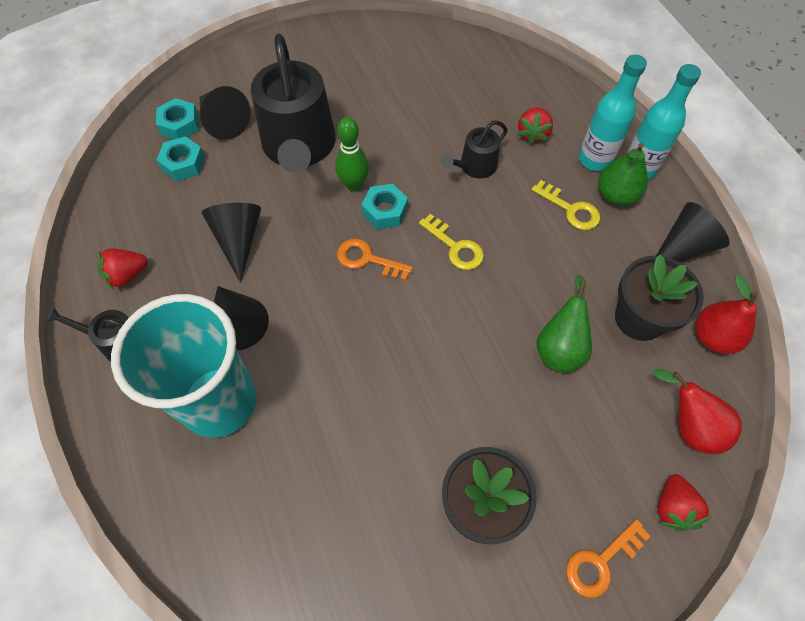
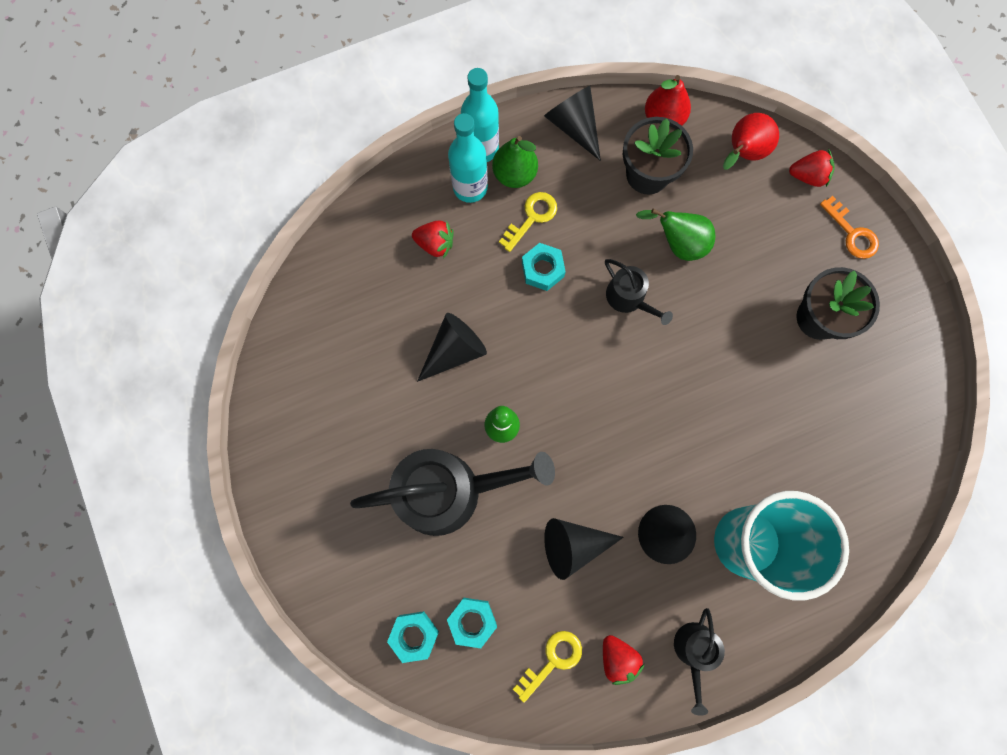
camera: 90 degrees left, 15 degrees up
(223, 121) = (410, 583): black cone -> black cone (454, 350)
(367, 259) = (593, 412): orange key -> none
(385, 211) = (535, 396): turquoise nut -> turquoise nut (542, 269)
(455, 247) = (577, 328): yellow key -> yellow key (552, 660)
(475, 166) = (478, 305): black watering can -> black watering can (629, 298)

